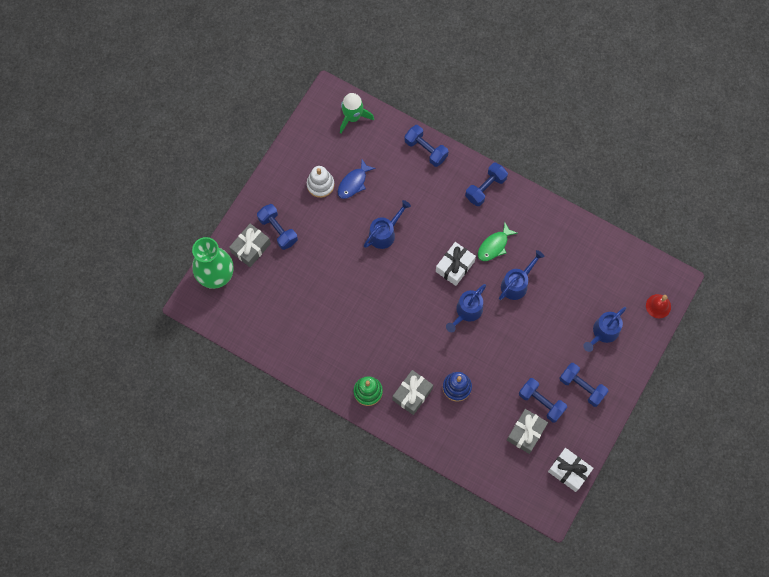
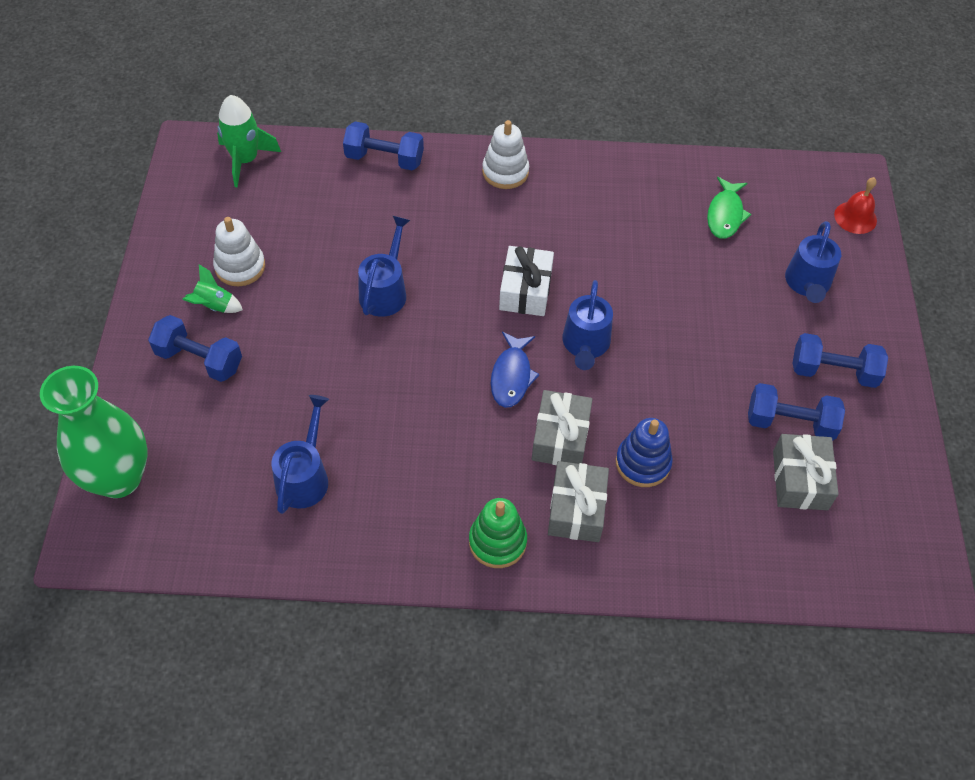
camera: 30 degrees left, 15 degrees down
(251, 248) = (163, 406): grey gift -> grey gift (560, 437)
(298, 202) = (214, 306): none -> green rocket
(353, 183) = (294, 243): blue fish -> blue fish (512, 376)
(485, 188) = (505, 172): blue dumbbell -> white stacking toy
(494, 246) = (567, 238): green fish -> green fish (725, 215)
(517, 283) = (635, 274): blue watering can -> blue watering can (305, 476)
(569, 471) = (908, 506): white gift -> none

